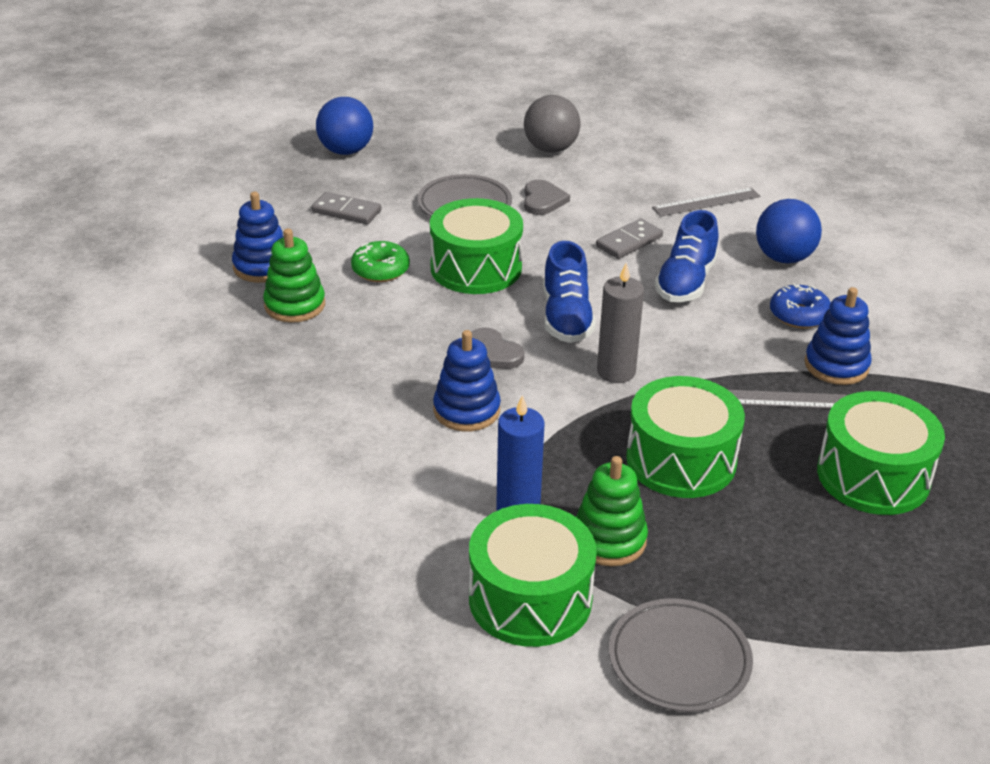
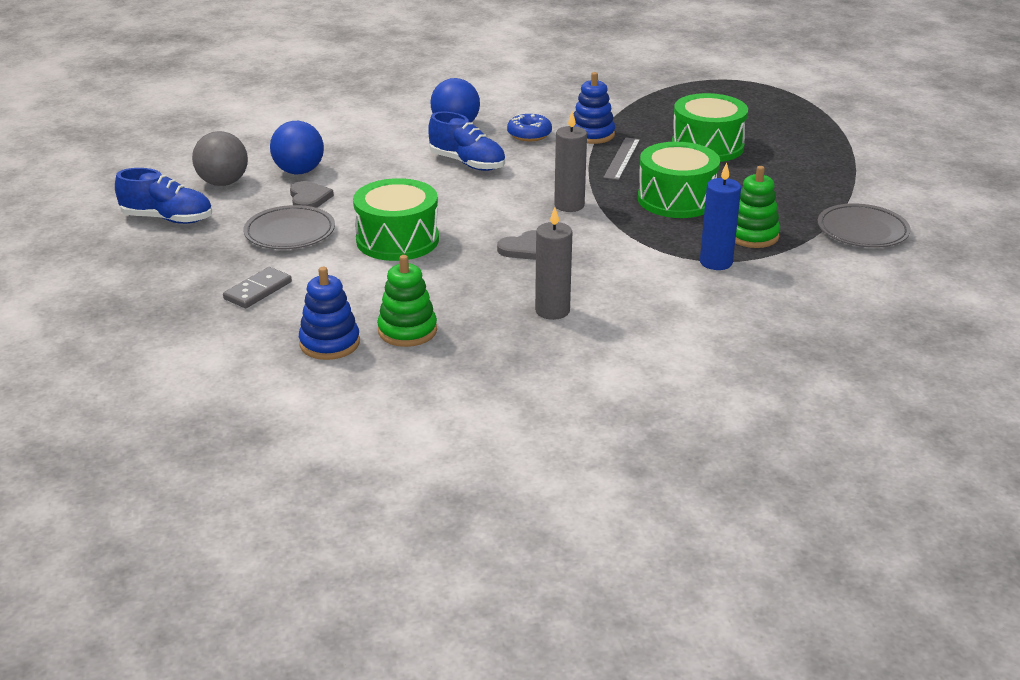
camera: 75 degrees left, 5 degrees down
(346, 151) = (137, 280): blue ball -> blue ball (299, 171)
(358, 391) = (552, 311): none -> grey candle
(380, 270) = (374, 283): green donut -> none
(466, 410) = (595, 267): blue stacking toy -> none
(530, 598) = (805, 270): green drum -> none
(543, 200) = (309, 198): grey heart -> grey heart turned 60 degrees clockwise
(566, 318) = (491, 213): blue shoe -> blue shoe (168, 219)
(629, 242) = (398, 174): grey domino -> none
(706, 202) = (360, 137): grey ruler -> none

